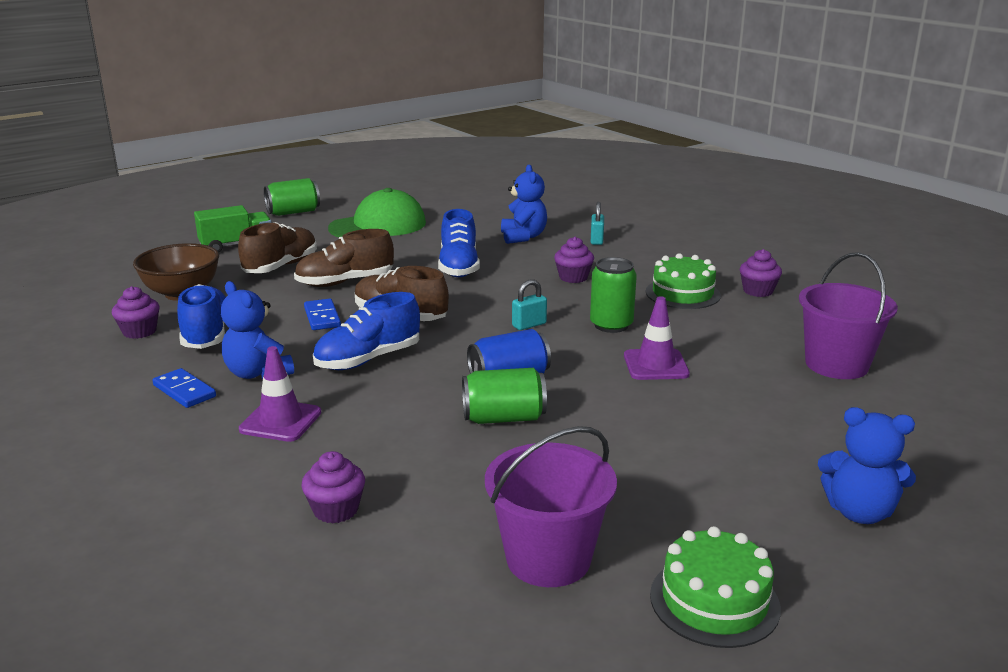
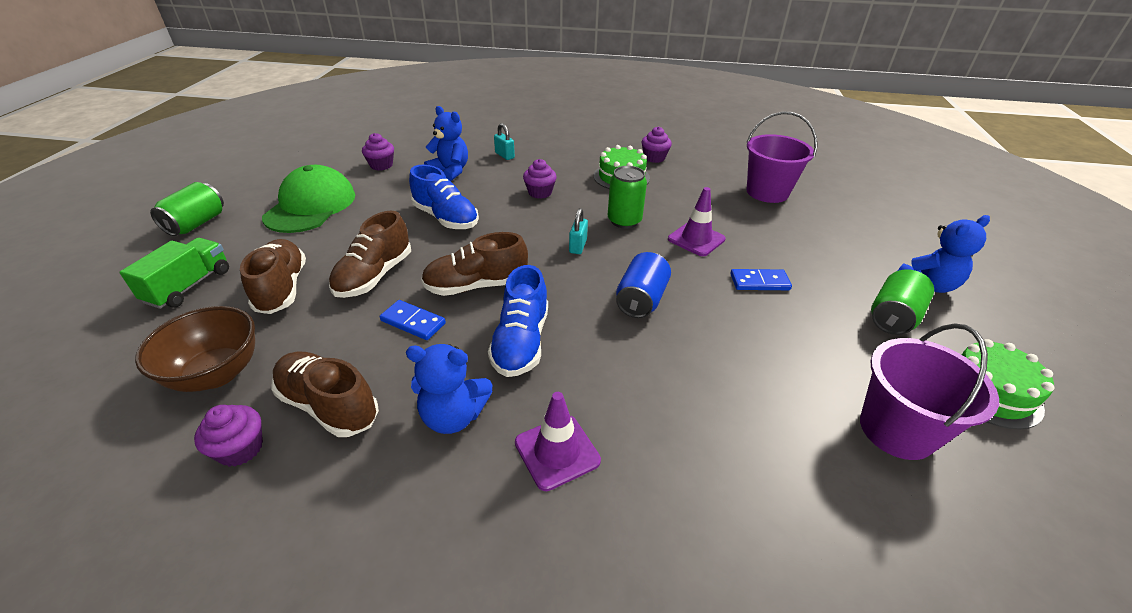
camera: 45 degrees left, 15 degrees up
(184, 391) = (416, 485): blue domino -> blue domino (759, 282)
(207, 334) = (329, 405): blue shoe -> brown shoe
(336, 510) = (739, 504): purple cupcake -> purple cupcake (381, 165)
(503, 418) = (692, 335): green can -> green can (893, 317)

